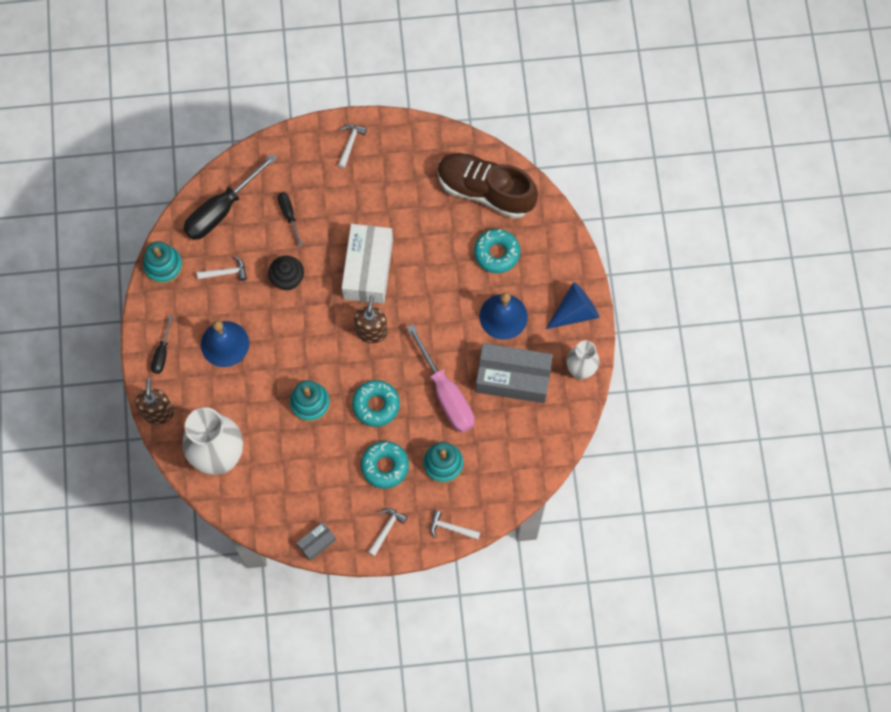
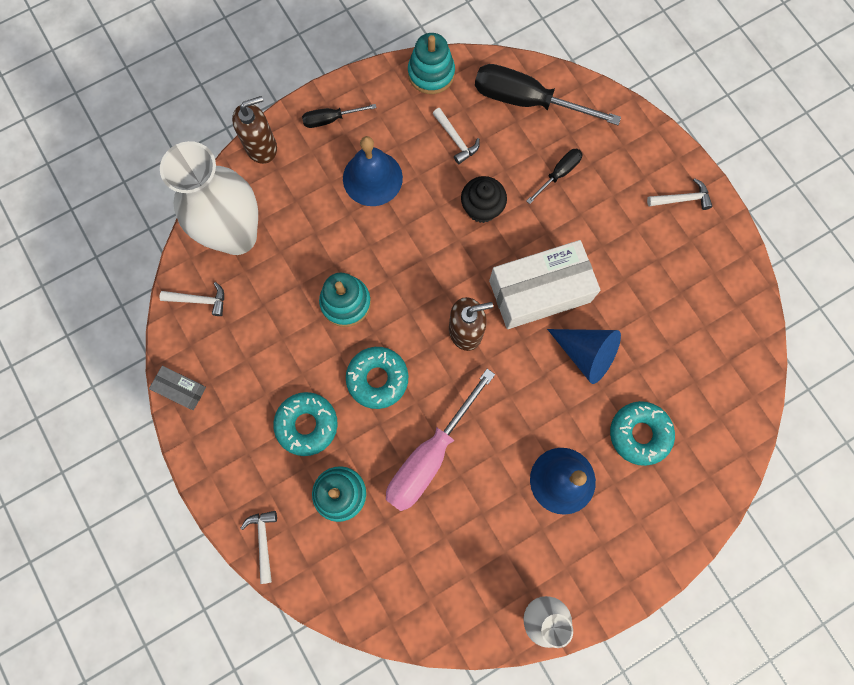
camera: 65 degrees right, 5 degrees up
(386, 529) = (229, 463): white hammer -> white hammer (199, 300)
(485, 191) = (712, 382): brown shoe -> none
(513, 378) = (489, 530): grey box -> none
(575, 311) = (615, 570): blue cone -> blue cone (586, 354)

